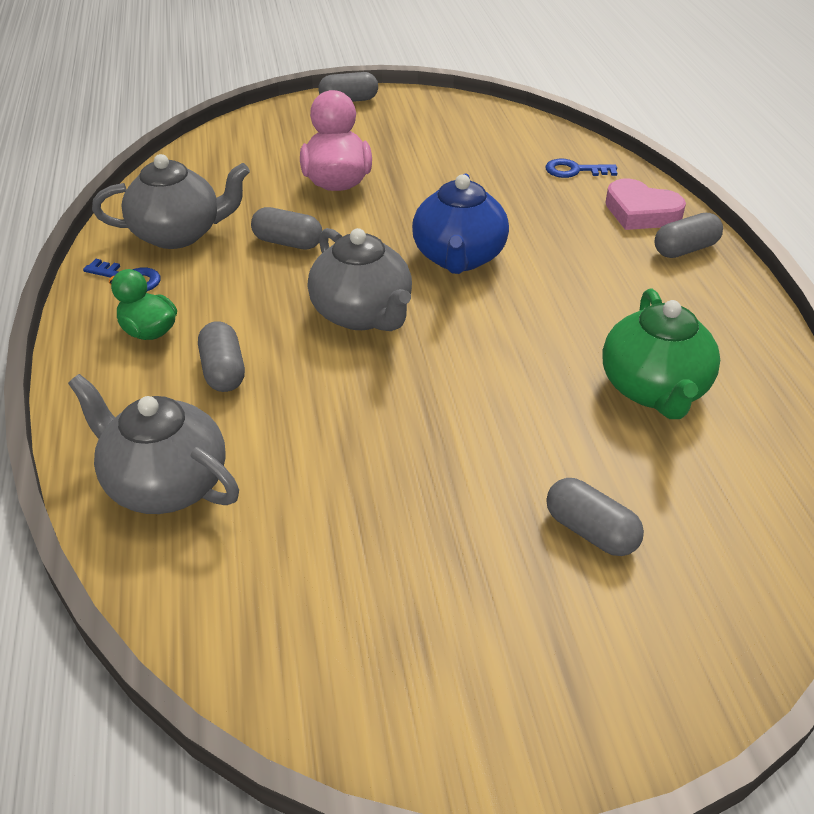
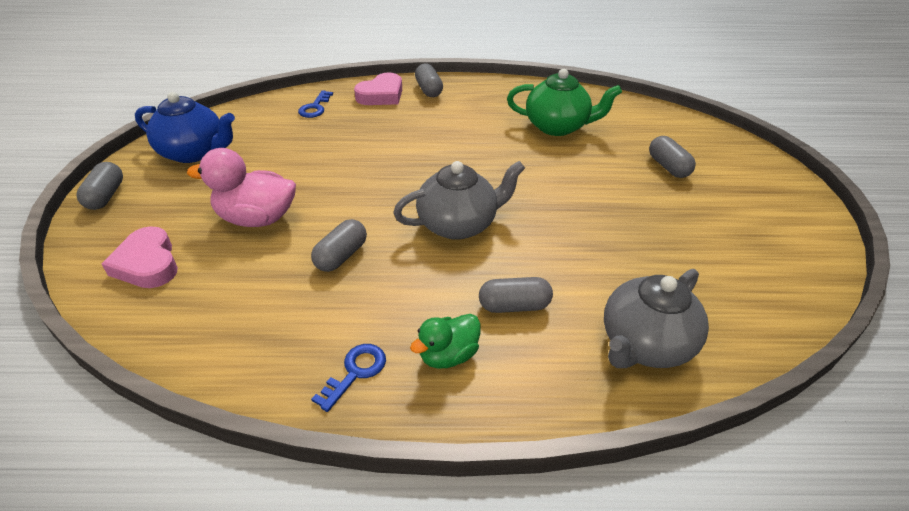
camera: 80 degrees left, 0 degrees up
(179, 234) = (289, 331): grey teapot -> none
(258, 145) = (147, 264): none -> pink heart
(459, 258) = (403, 171): blue teapot -> blue teapot (194, 152)
(590, 531) = (668, 167): grey capsule -> grey capsule turned 75 degrees counterclockwise

